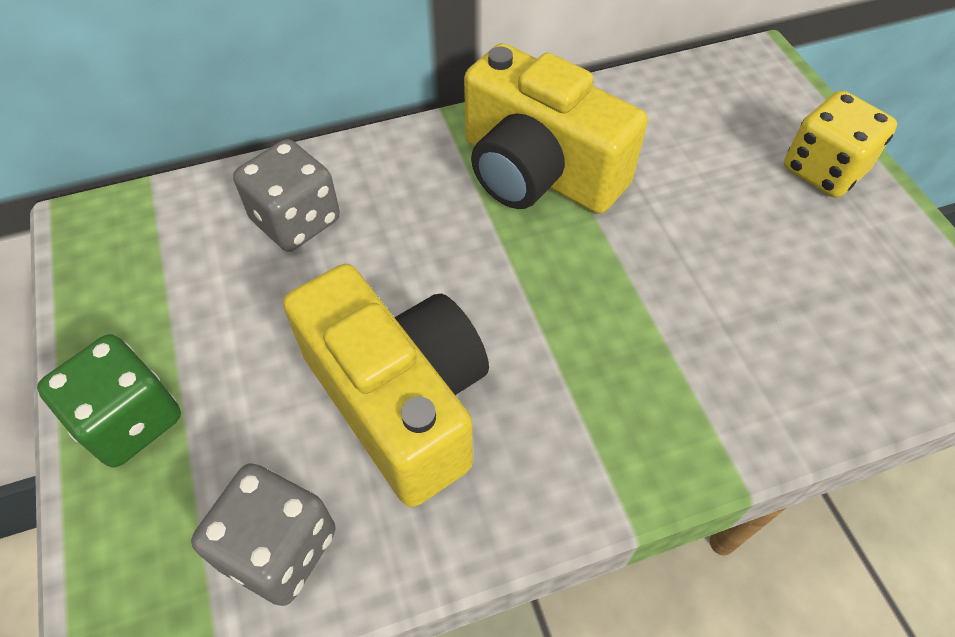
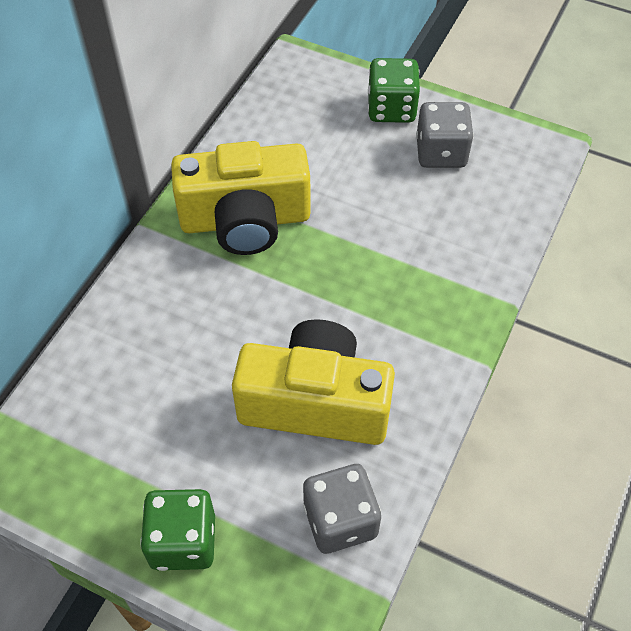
camera: 45 degrees left, 0 degrees up
(296, 220) = (137, 359): grey dice -> grey dice (441, 153)
(823, 170) = (391, 108): yellow dice -> green dice

